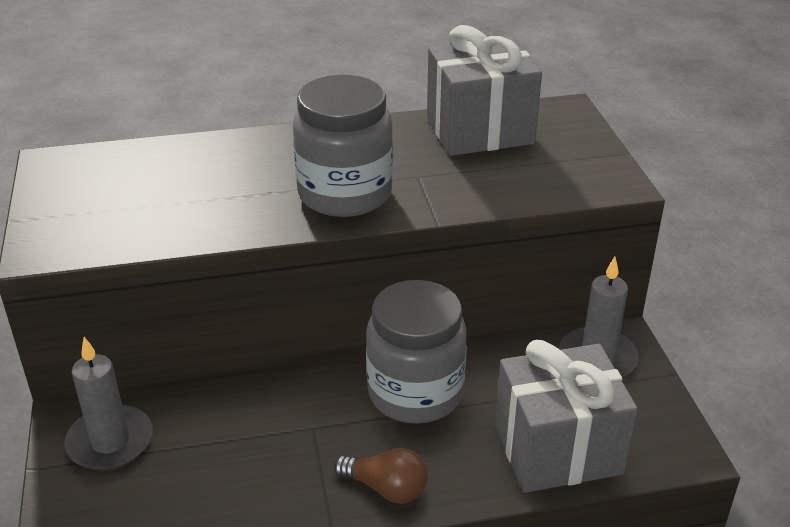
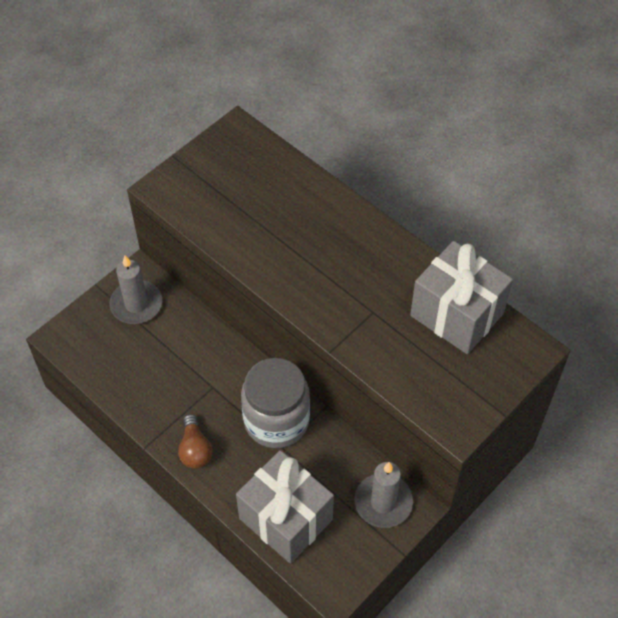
camera: 55 degrees right, 20 degrees up
(345, 194) = (321, 287): grey jar -> none

